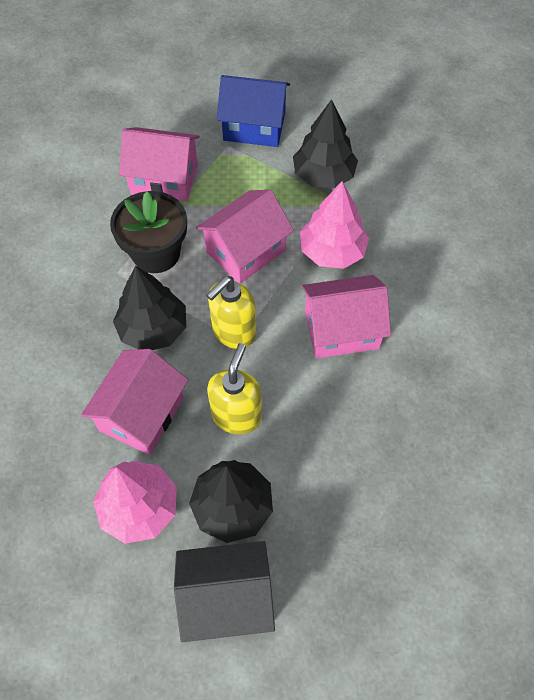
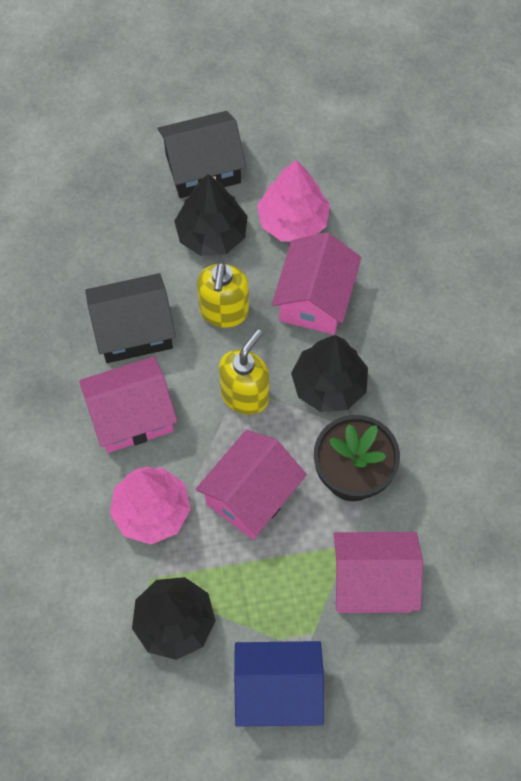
camera: 170 degrees right, 5 degrees up
(331, 411) = (133, 330): none -> black house

